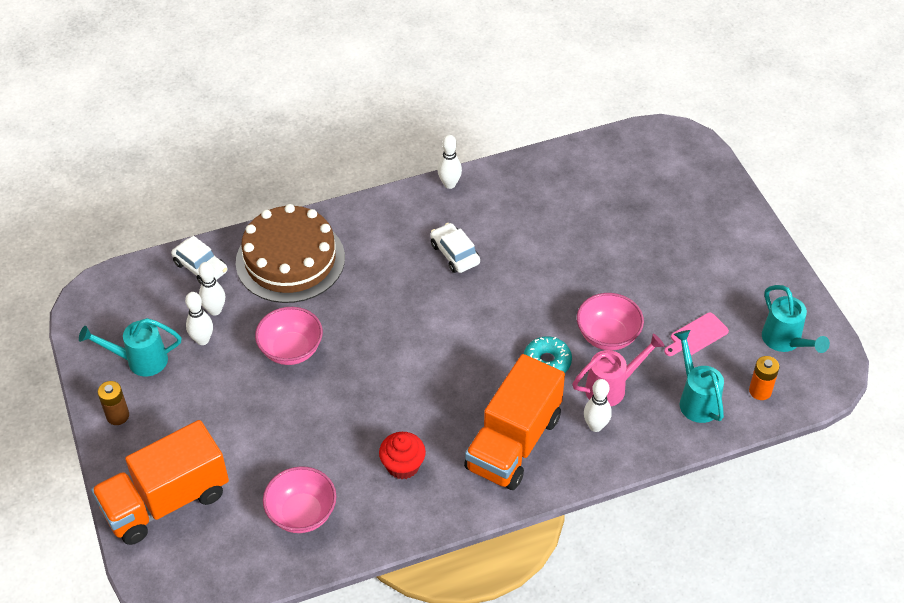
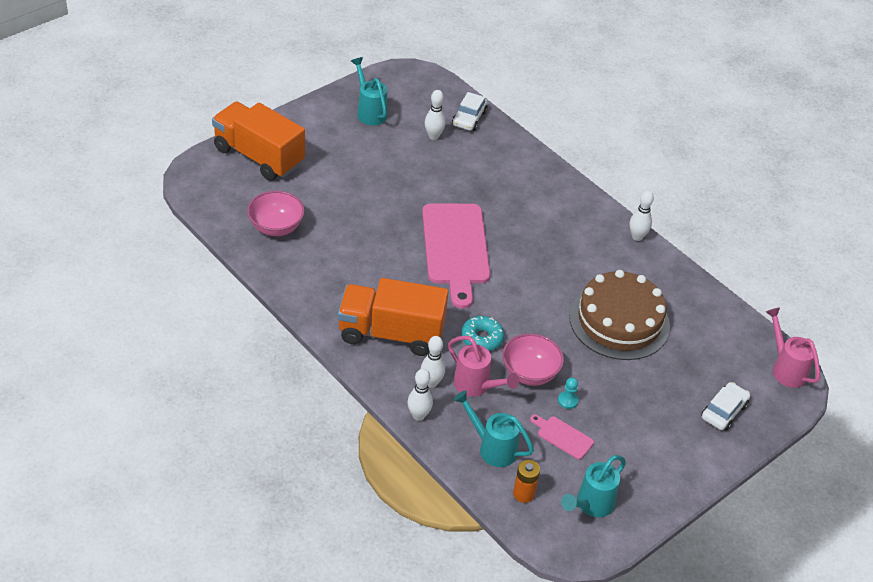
camera: 65 degrees right, 5 degrees down
(118, 416) = (318, 114): brown battery -> none
(202, 340) = (403, 137): white bowling pin -> white bowling pin (418, 415)
(290, 260) = (503, 163): brown cake -> brown cake (619, 321)
(291, 350) = (417, 185): pink bowl -> none
(403, 465) = (341, 272): red cupcake -> none
(407, 344) = (455, 249): none -> pink cutting board
(455, 254) = (563, 256): white car -> white car (724, 411)
(652, 316) = (568, 400): none -> turquoise pawn
(659, 138) = (785, 368): none -> pink watering can
(696, 399) = (492, 447): turquoise watering can -> turquoise watering can turned 105 degrees counterclockwise

